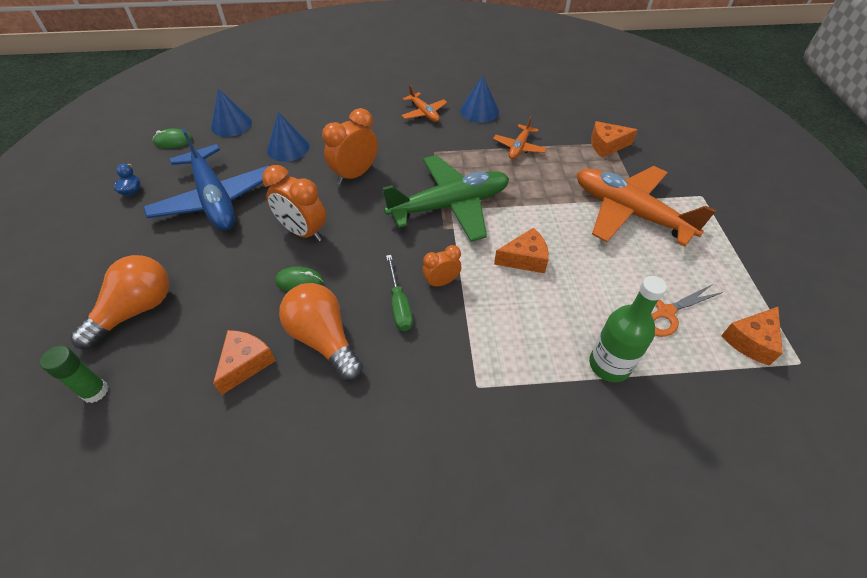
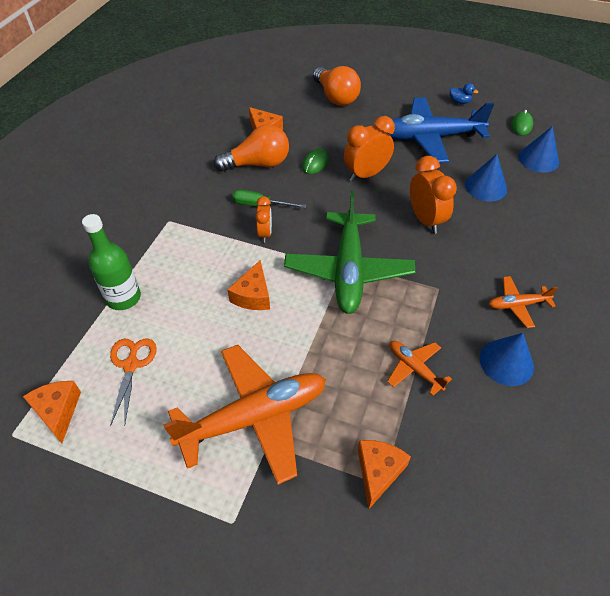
camera: 115 degrees right, 0 degrees up
(95, 391) = (285, 82): green glue stick -> none

